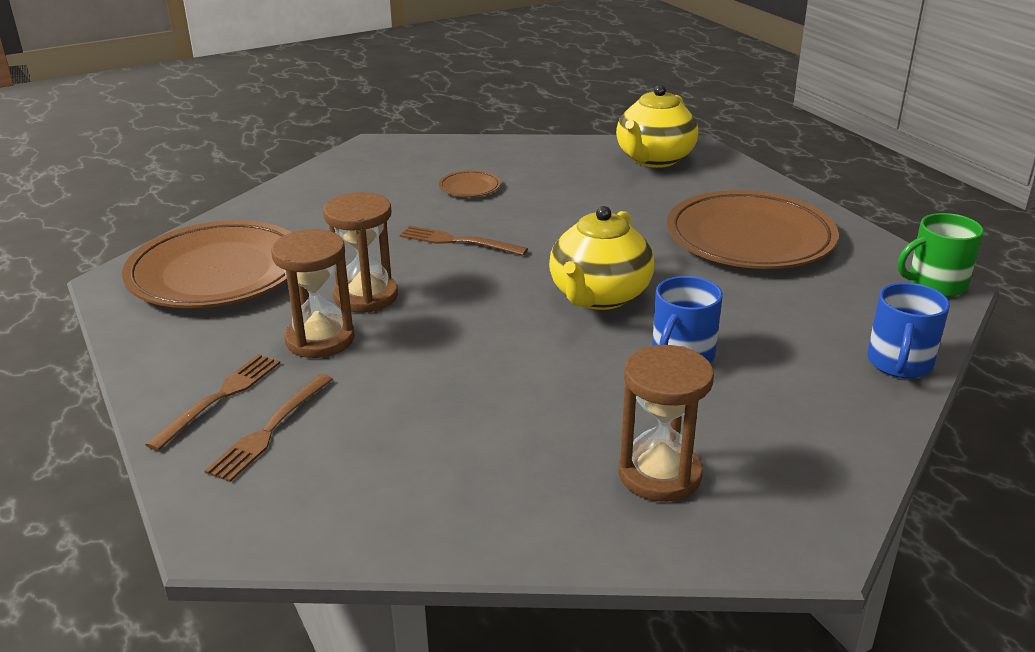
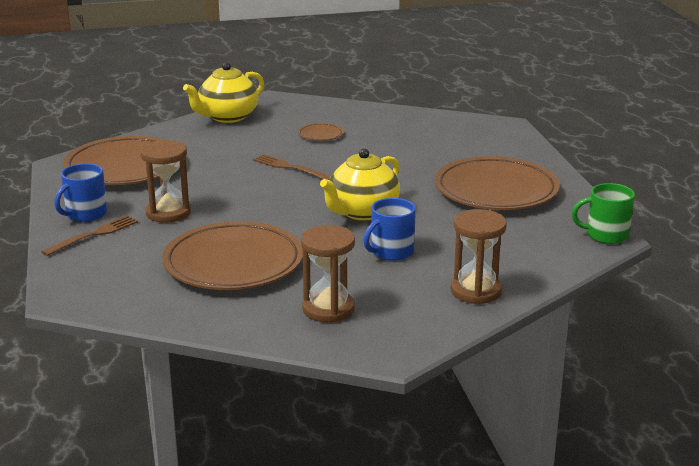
camera: 15 degrees right, 5 degrees down
(270, 430) = (114, 255): brown fork -> none
(366, 296) = (210, 193): brown hourglass -> brown hourglass (476, 291)
(466, 414) = (233, 263): none -> brown plate
(654, 159) = (468, 131): yellow teapot -> yellow teapot (227, 117)
(899, 363) = (534, 276): blue mug -> blue mug (85, 214)

